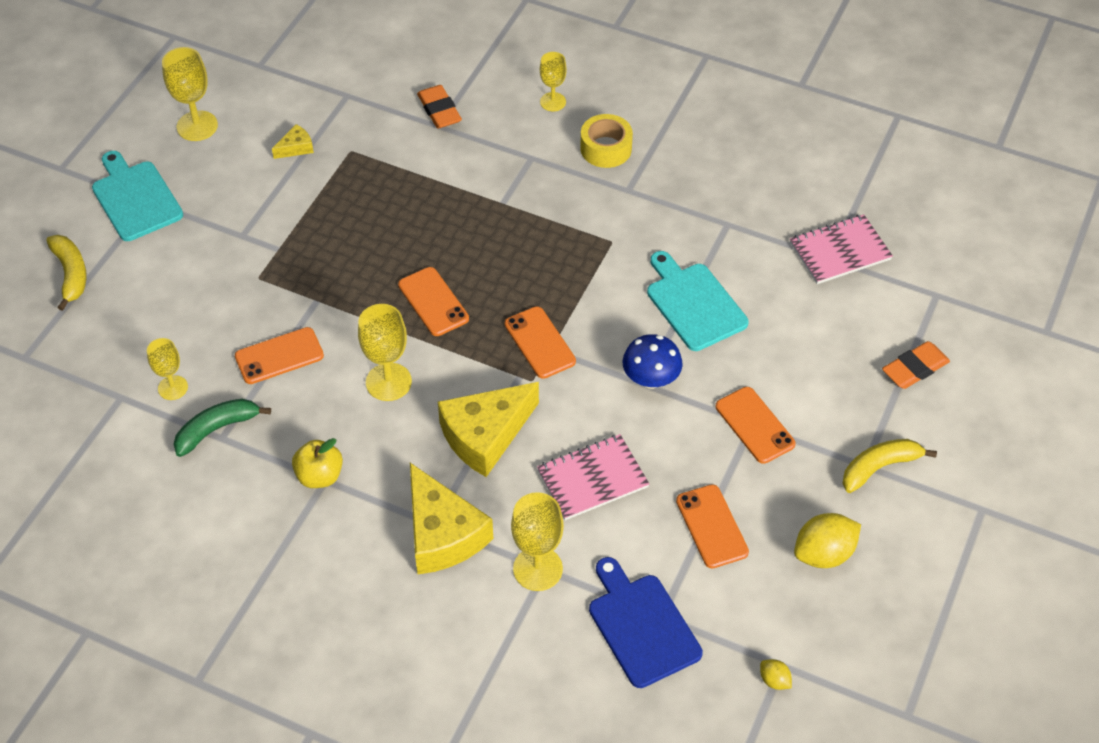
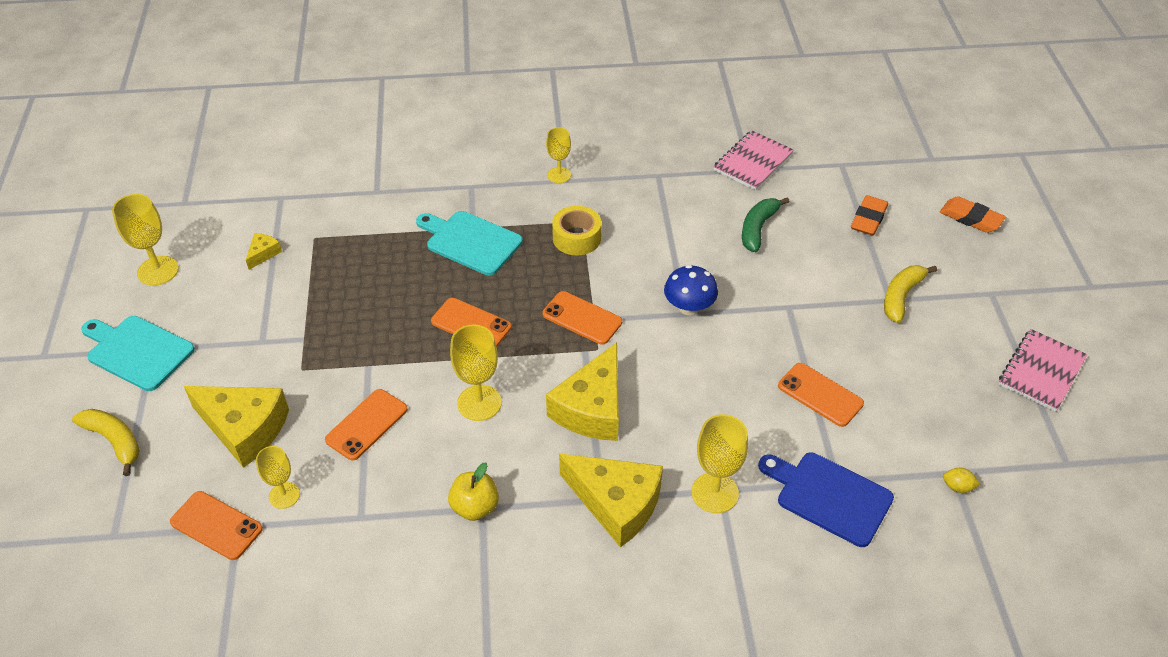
camera: 30 degrees left, 5 degrees down
(178, 312) = (244, 429): none -> yellow cheese
(217, 429) = (351, 512): green banana -> green banana (758, 228)
(439, 110) = (369, 180): orange eraser -> orange eraser (971, 218)
(553, 102) = (458, 141): yellow goblet -> yellow goblet (559, 175)
(592, 479) = (703, 402): pink notebook -> pink notebook (1041, 372)
(606, 148) = (525, 158): yellow tape -> yellow tape (576, 238)
(694, 303) = (678, 240): turquoise cutting board -> turquoise cutting board (470, 241)
(754, 425) = (791, 307): orange phone -> orange phone (216, 526)
(824, 554) = (914, 376): yellow lemon -> none

